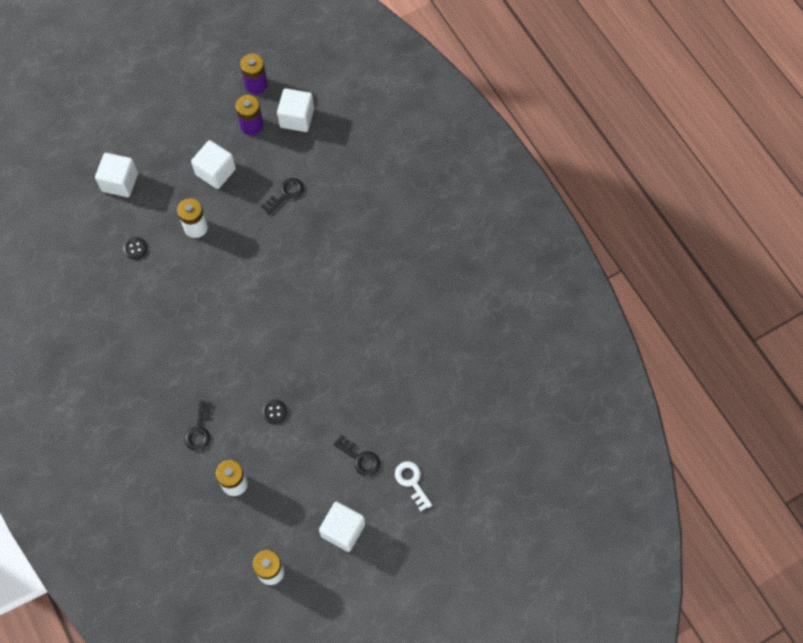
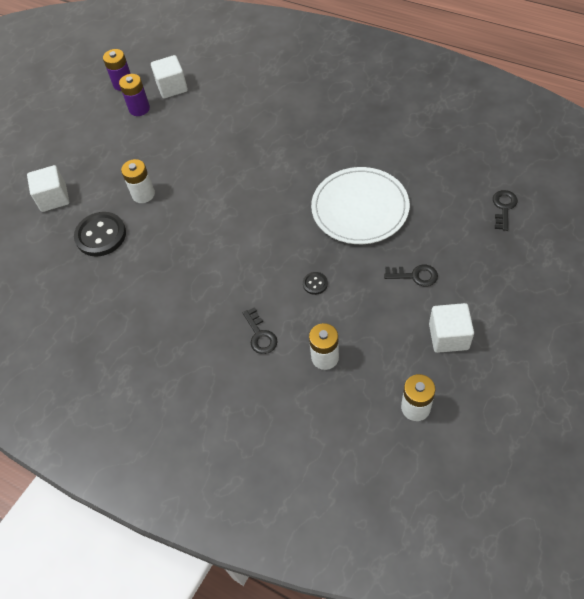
camera: 25 degrees left, 10 degrees down
(135, 248) = (101, 235): black button -> black button, size x2.18
(215, 172) = (132, 151): white cube -> none
(286, 194) = (202, 136): black key -> black key (504, 207)
(365, 362) = (360, 208): none -> white plate
(412, 482) = (472, 267): white key -> none

